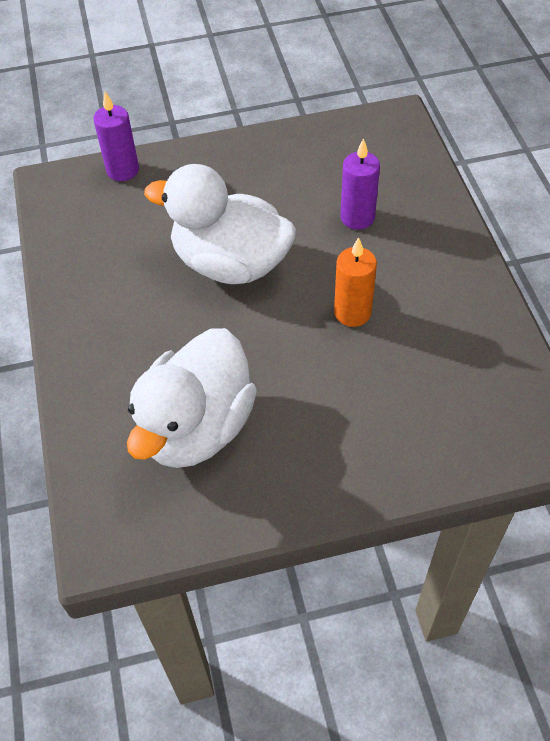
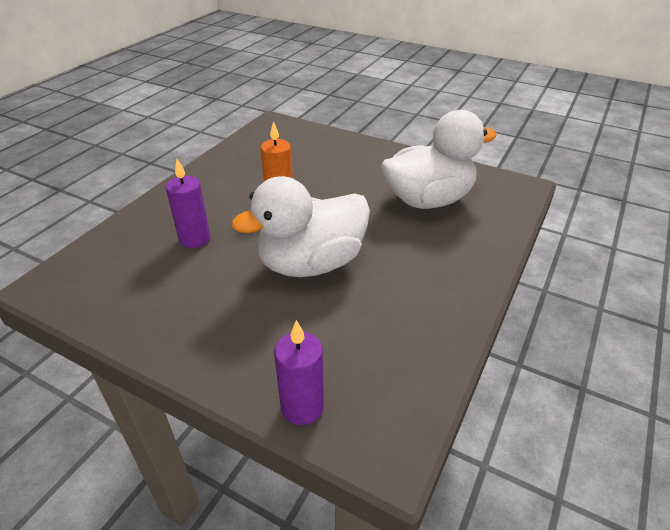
camera: 140 degrees left, 15 degrees down
(230, 263) = (311, 263): white duck -> white duck turned 90 degrees clockwise

